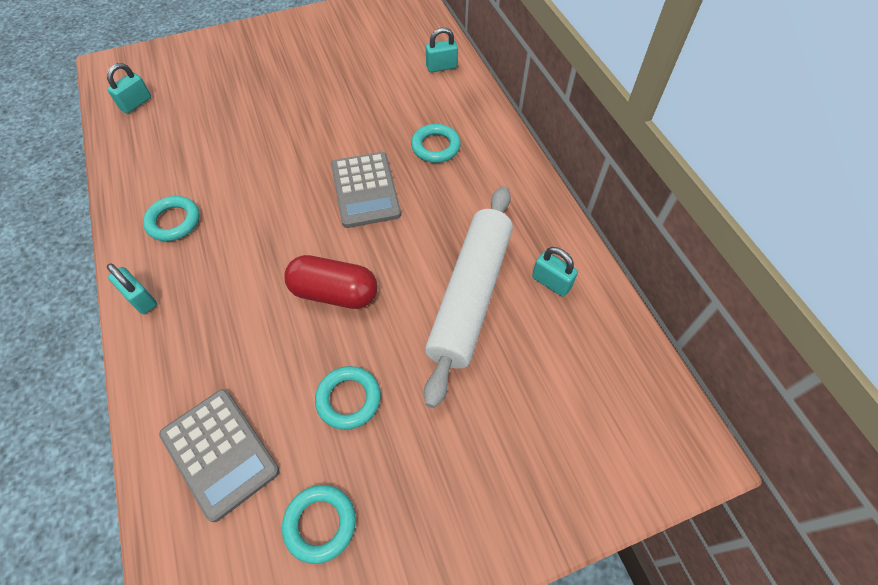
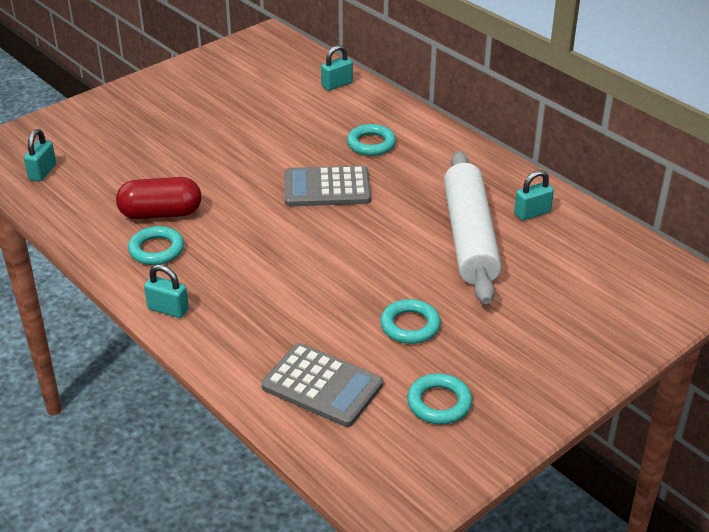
camera: 20 degrees left, 20 degrees down
(334, 293) = (348, 263): red capsule -> red capsule (161, 213)
(365, 190) = (327, 188): grey calculator -> grey calculator turned 120 degrees clockwise
(551, 282) = (532, 213): turquoise padlock -> turquoise padlock turned 45 degrees counterclockwise

